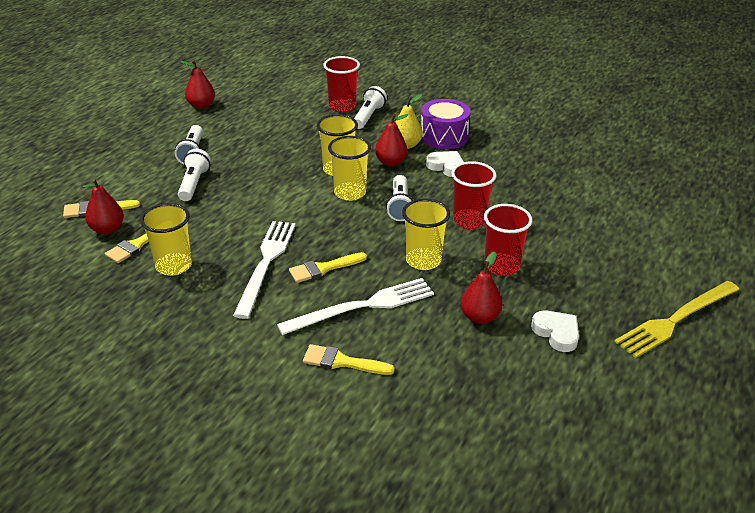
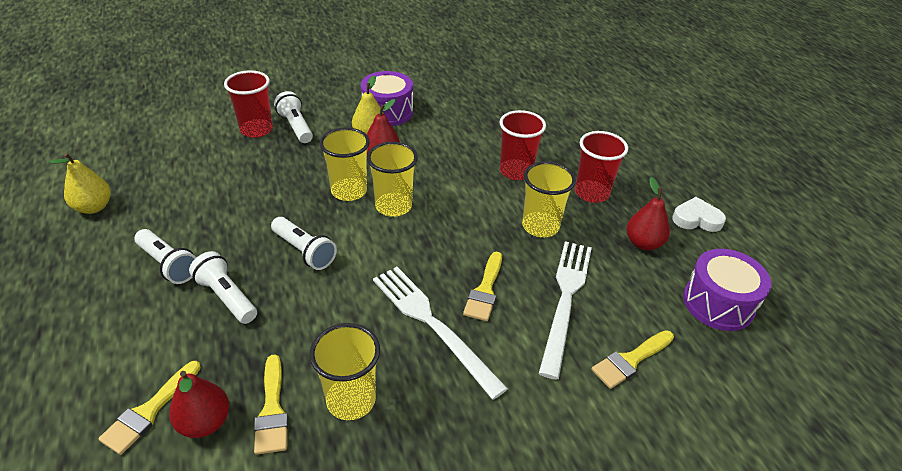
camera: 50 degrees left, 5 degrees up
(201, 106) = (94, 207): red pear -> yellow pear
(400, 206) = (450, 192): white flashlight -> white flashlight (304, 251)
(446, 166) = (430, 136): white heart -> none
(464, 384) = (718, 303): none -> purple drum
(676, 320) = (727, 161): yellow fork -> none

